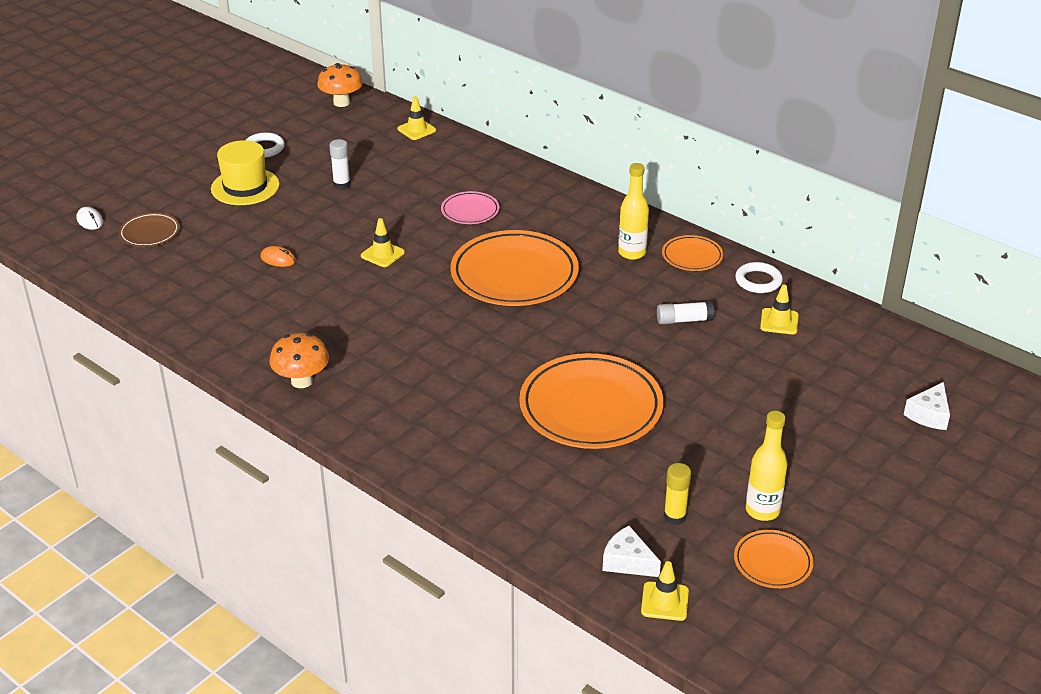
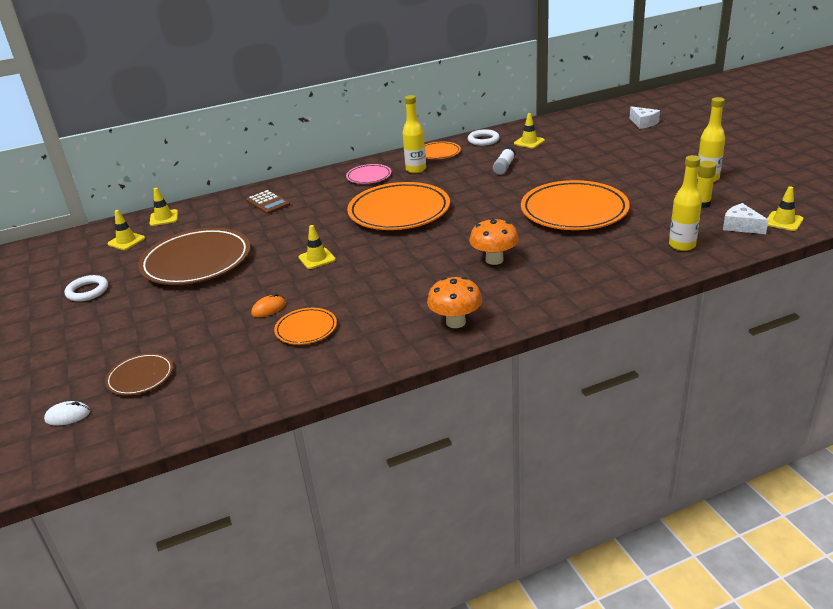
camera: 60 degrees left, 5 degrees down
(245, 187) = (135, 310): yellow hat -> none
(341, 102) = (74, 243): orange mushroom -> orange mushroom (494, 260)
(342, 185) = (197, 262): white glue stick -> brown plate
(360, 129) = (126, 241): none -> yellow traffic cone
(470, 211) = (301, 215): pink plate -> pink plate (369, 176)
(485, 179) = (268, 203): none -> brown calculator
(546, 515) = (682, 245): none -> yellow bottle
(627, 561) = (741, 226): white cheese -> white cheese turned 75 degrees clockwise
(772, 562) = (756, 184): orange plate -> orange plate (306, 329)

